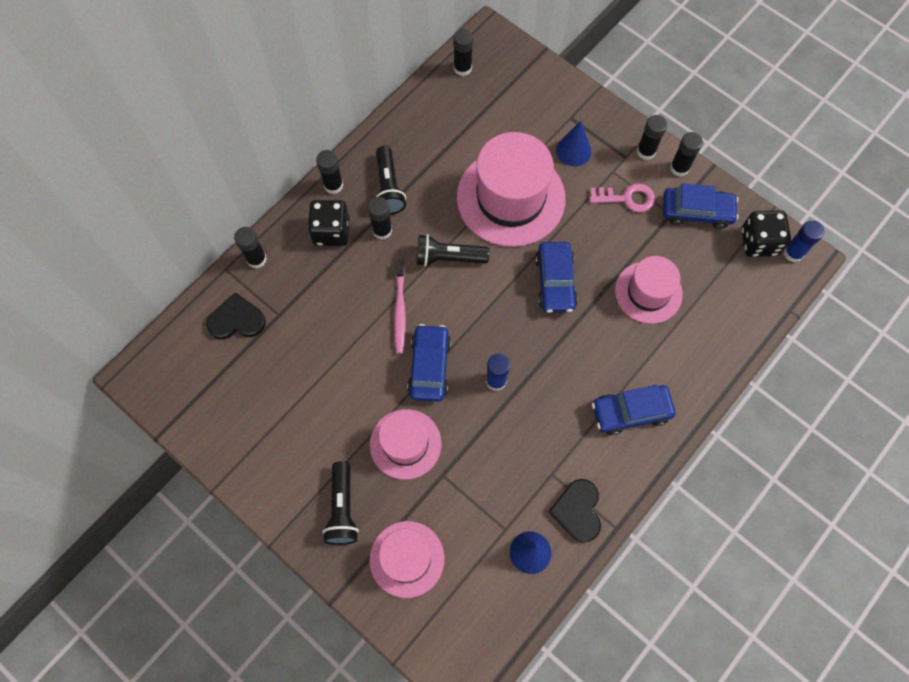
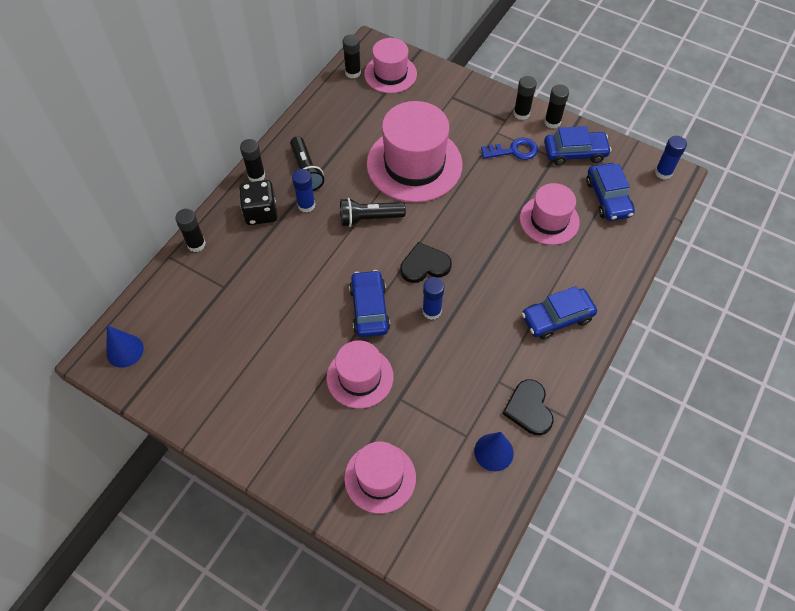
camera: 10 degrees left, 10 degrees down
(237, 320) = (185, 297): black heart -> black heart (424, 265)
(342, 508) = (311, 443): black flashlight -> none
(382, 230) = (306, 205): black glue stick -> blue glue stick
(400, 310) = (334, 267): pink toothbrush -> none
(505, 76) = (390, 74): none -> pink hat
(555, 282) = (467, 224): blue car -> blue car (608, 198)
(573, 150) = (460, 121): blue cone -> blue cone (125, 350)
(627, 198) = (514, 151): pink key -> blue key
(759, 242) = (632, 168): black dice -> none

